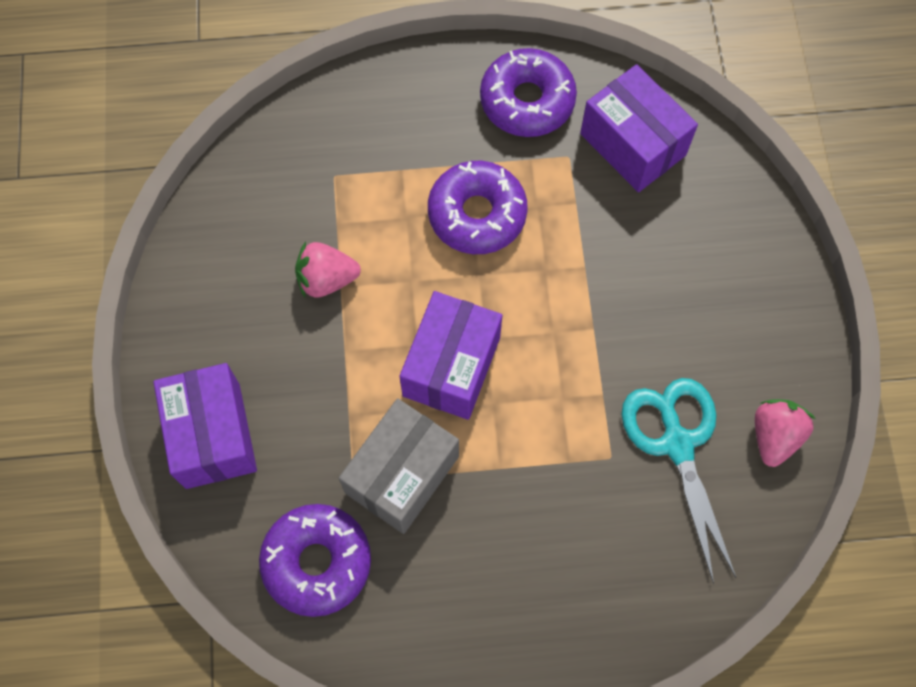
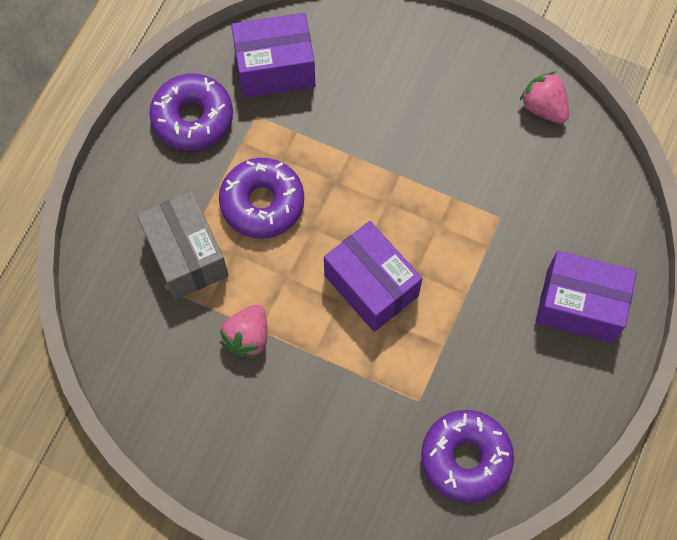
camera: 60 degrees left, 0 degrees up
(213, 435) = (324, 486): purple box -> purple box (579, 305)
(402, 474) = (433, 364): grey box -> grey box (186, 255)
(677, 444) = (514, 170): turquoise scissors -> none

